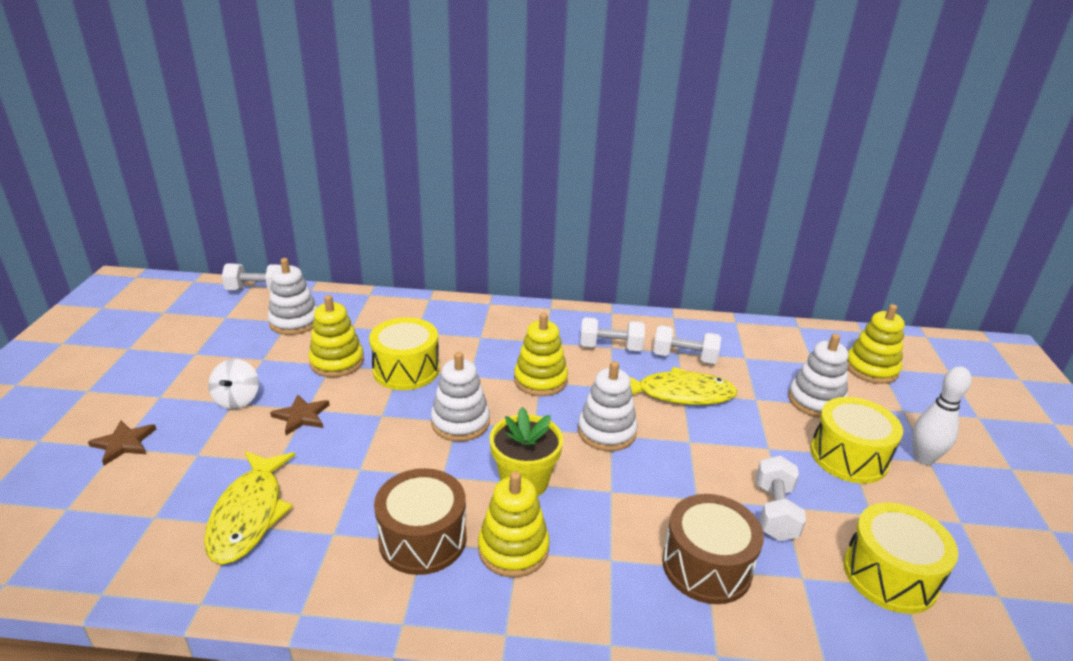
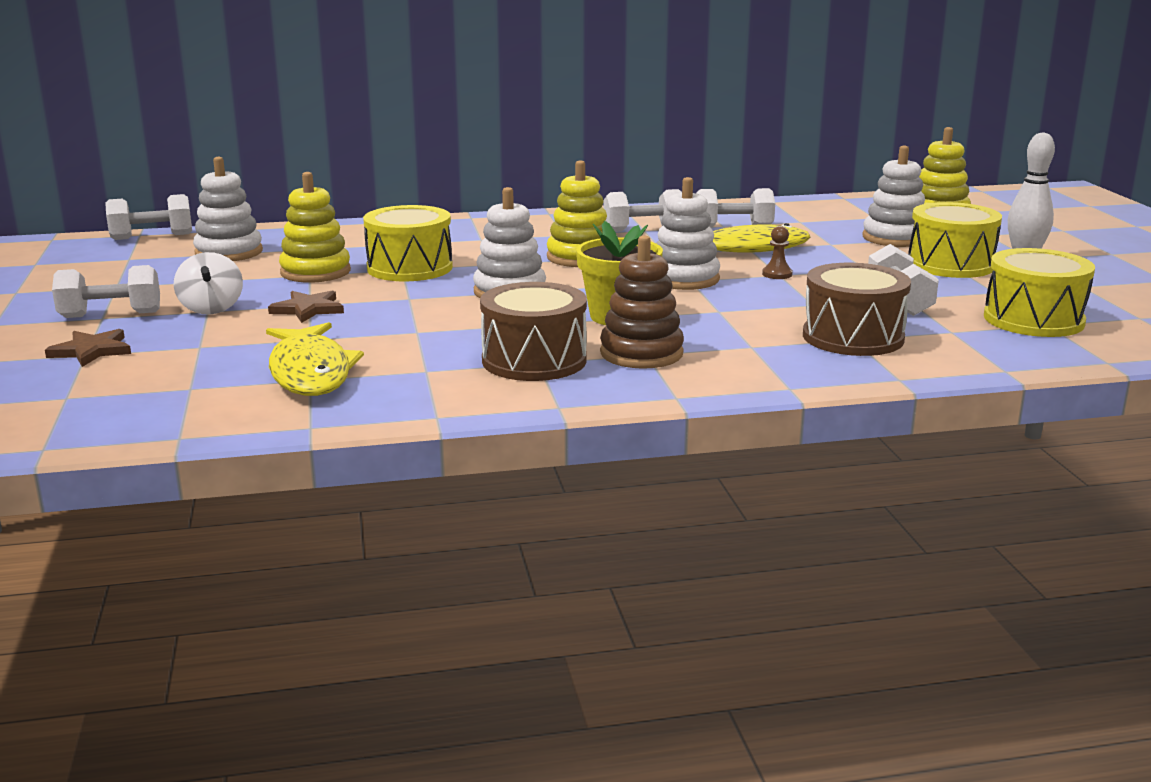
camera: 15 degrees left, 10 degrees down
(167, 394) = (111, 315): none -> white dumbbell
(513, 549) = (641, 353): yellow stacking toy -> brown stacking toy
(687, 441) = (777, 274): none -> brown pawn

